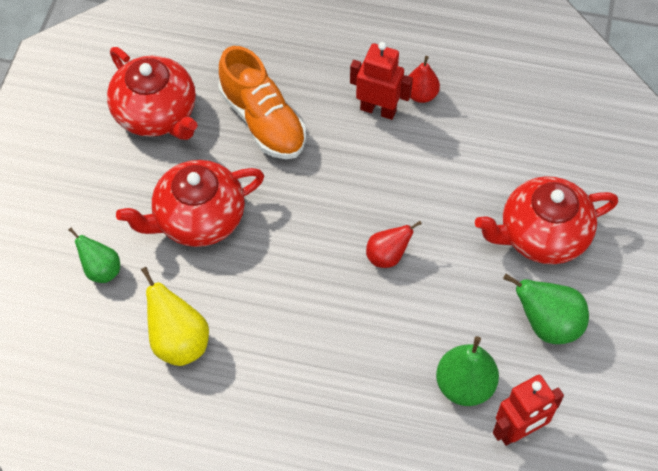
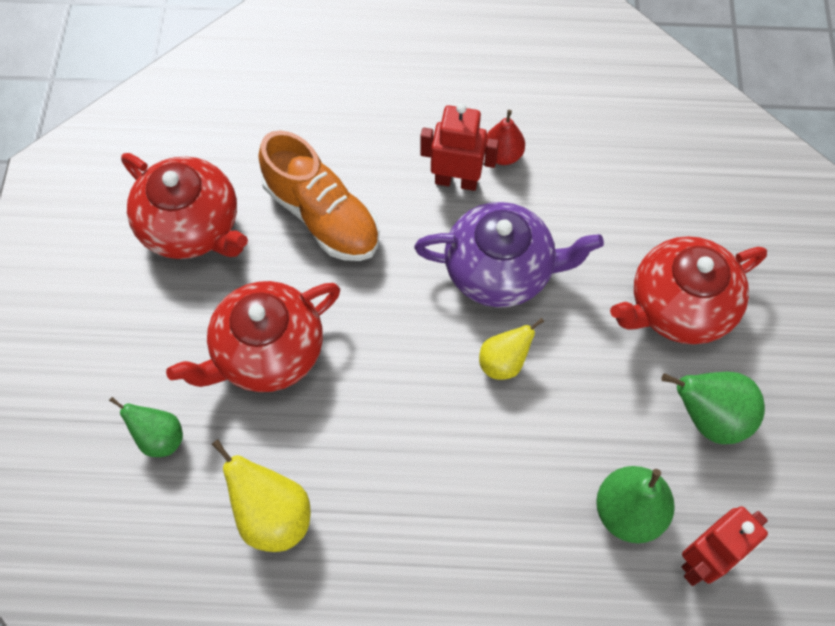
camera: 10 degrees left, 5 degrees up
(387, 256) = (503, 362): red pear -> yellow pear
(400, 185) = (500, 270): none -> purple teapot

